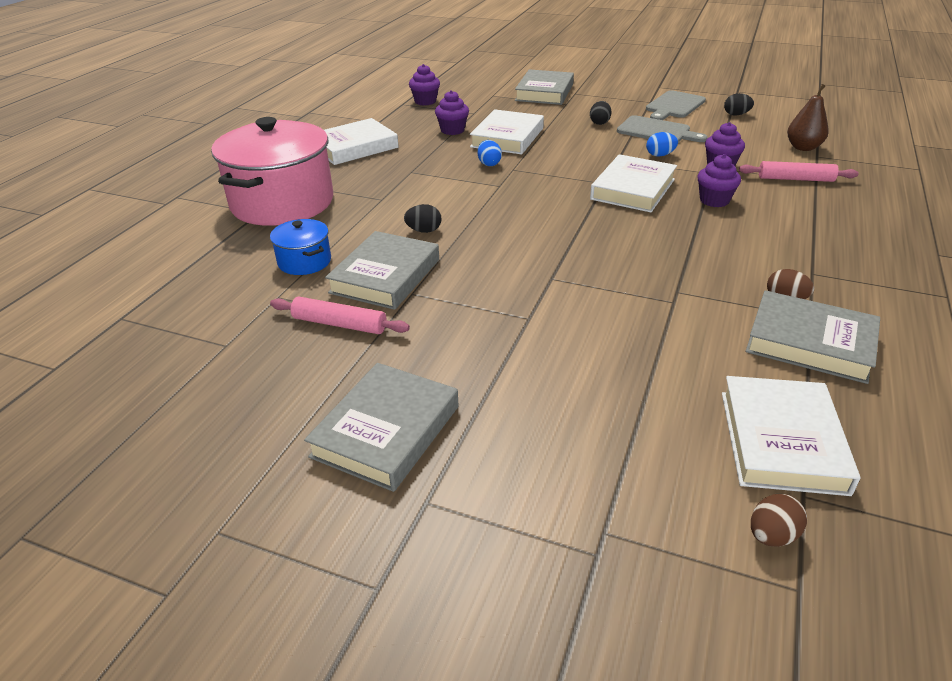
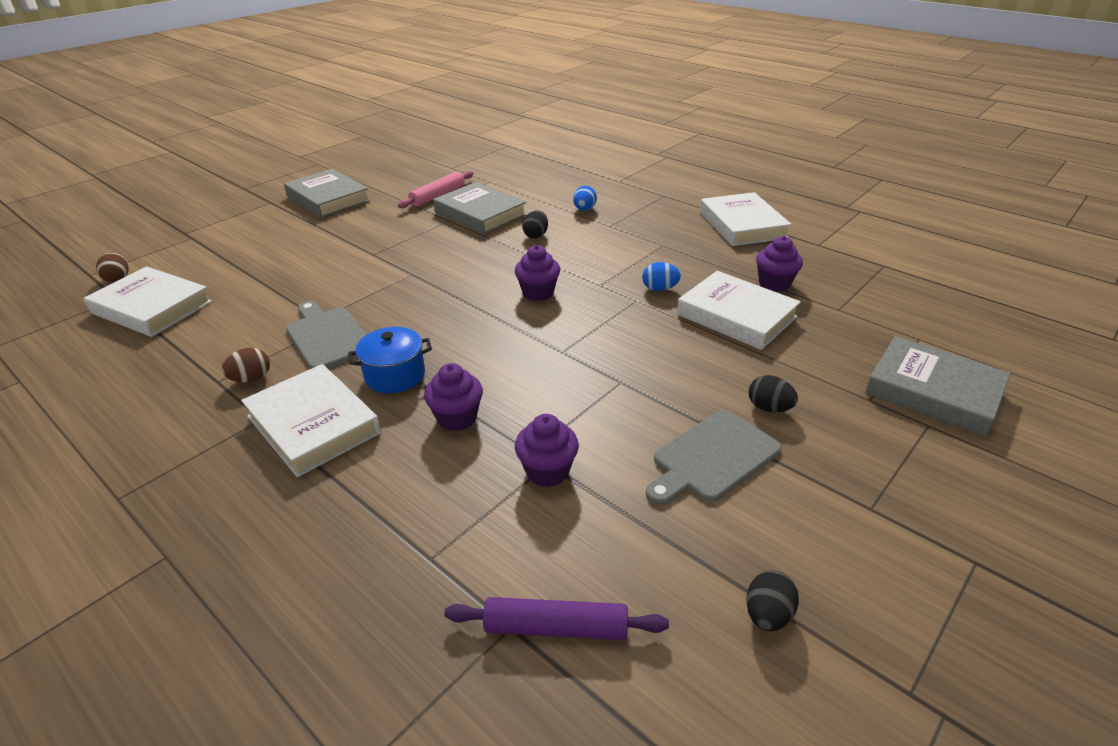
camera: 110 degrees right, 0 degrees up
(282, 203) = (630, 189): pink pot -> none
(304, 262) = (526, 191): blue pot -> blue pot (395, 375)
(425, 101) = (892, 281): purple cupcake -> purple cupcake (538, 293)
(633, 189) = (532, 366): white book -> white book (313, 425)
(660, 155) = (617, 425): blue egg -> blue egg (584, 209)
(674, 106) = (839, 533): grey cutting board -> grey cutting board (328, 336)
(795, 179) = (452, 536): pink rolling pin -> none
(803, 148) = (555, 628): brown pear -> purple rolling pin
(810, 343) = (195, 363): grey book -> none

